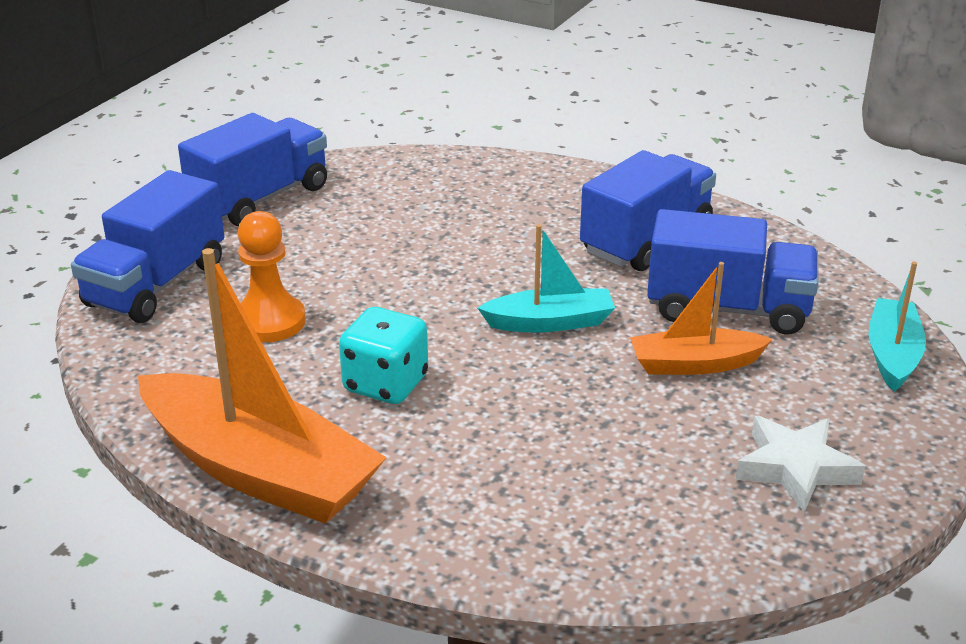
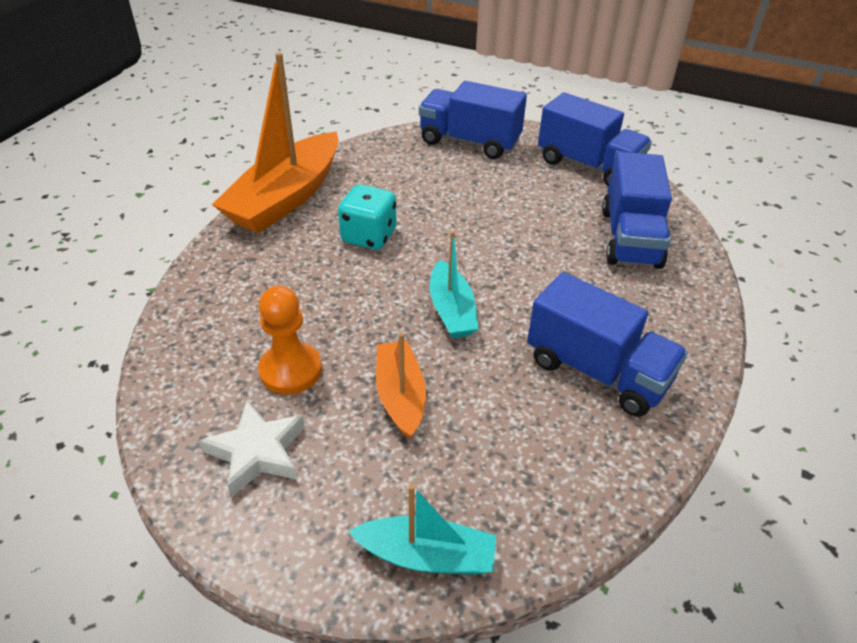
camera: 85 degrees right, 10 degrees up
(269, 321) = (435, 185): orange pawn -> orange pawn (290, 370)
(728, 309) = (490, 424): blue truck -> blue truck (630, 238)

